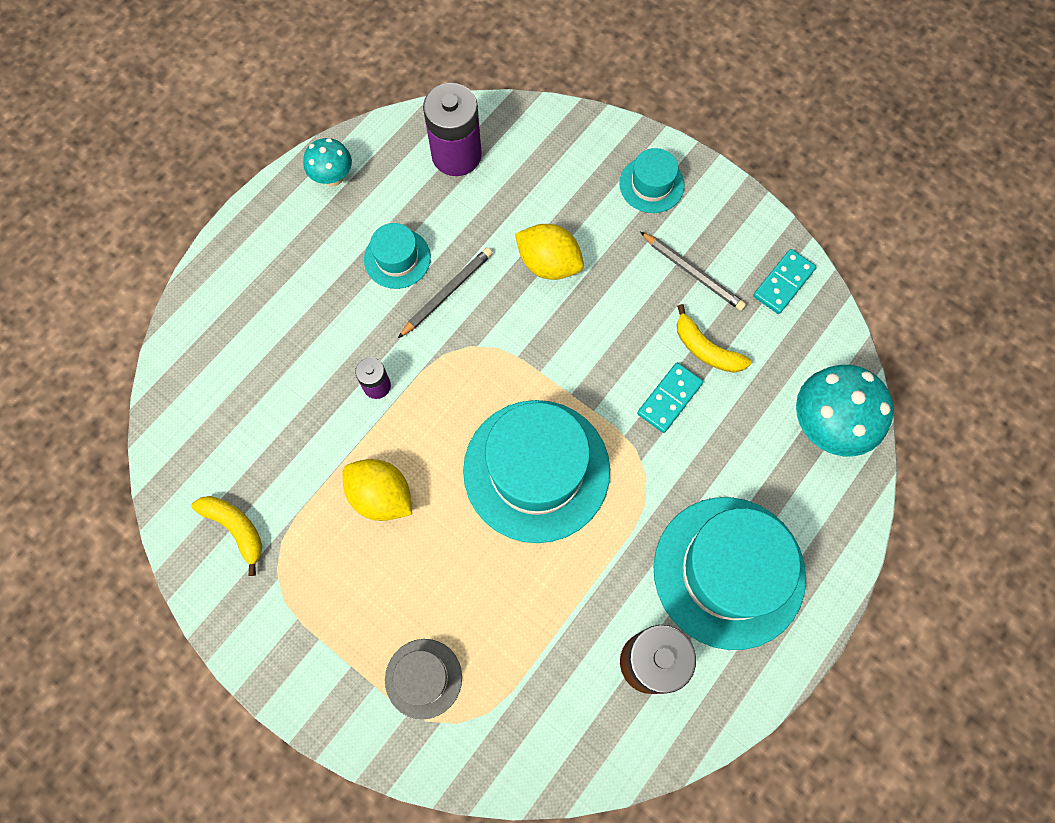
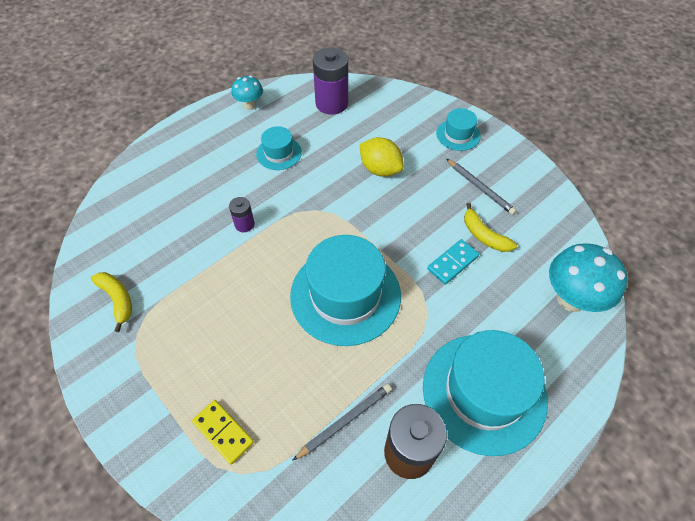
camera: 10 degrees right, 15 degrees down
(381, 496) = (228, 294): yellow lemon -> none
(423, 678) = (223, 432): grey hat -> yellow domino
(447, 293) = (307, 177): grey pencil -> grey pencil (345, 421)
(783, 283) = (545, 203): turquoise domino -> none

